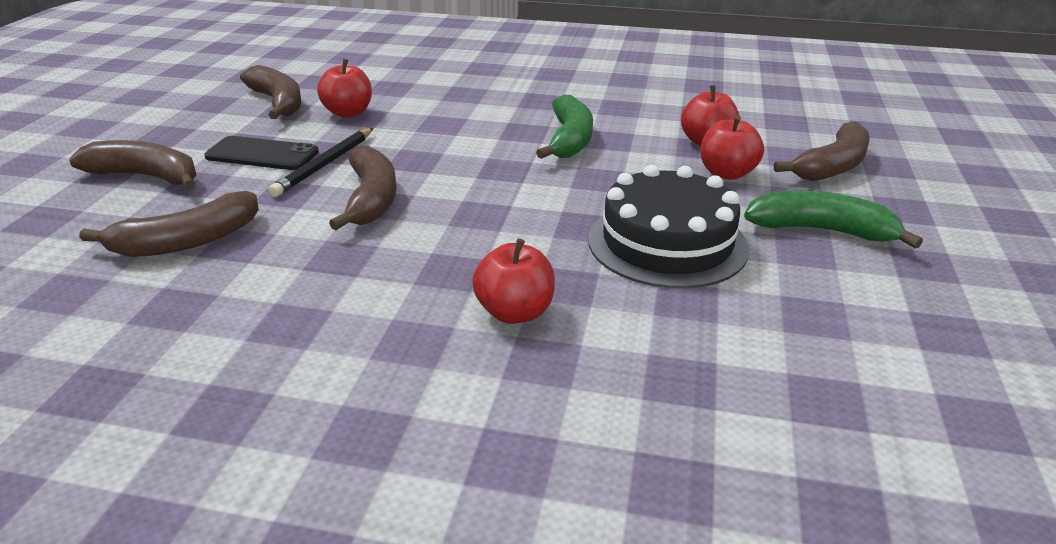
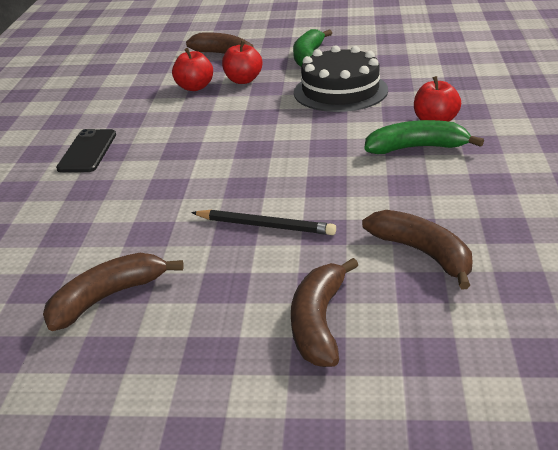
camera: 95 degrees left, 0 degrees up
(262, 154) = (251, 266): black phone -> black phone (87, 151)
(348, 113) = (139, 243): red apple -> none
(371, 199) = (321, 190): brown banana -> none
(569, 139) = (195, 131): green banana -> green banana (417, 148)

